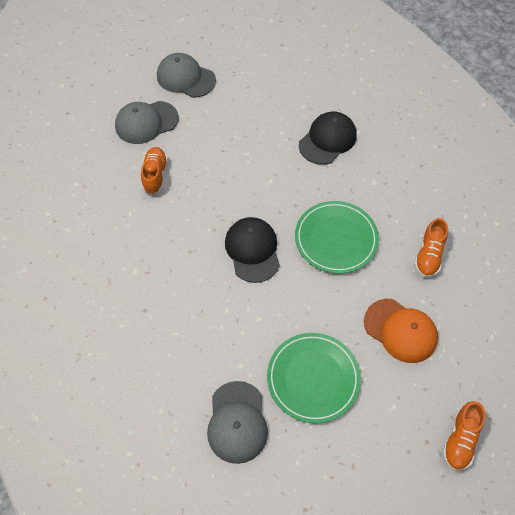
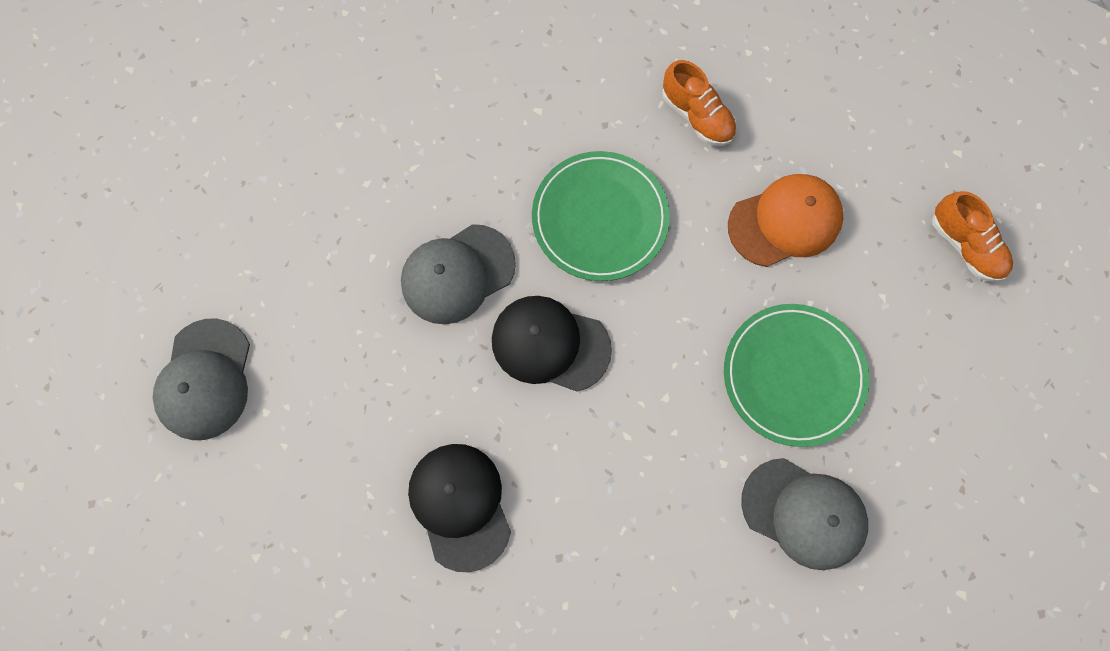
camera: 60 degrees left, 15 degrees up
(155, 175) = (322, 419): orange shoe -> none
(185, 78) = (155, 268): grey cap -> grey cap (457, 274)
(327, 140) = (424, 127): black cap -> black cap (460, 505)

